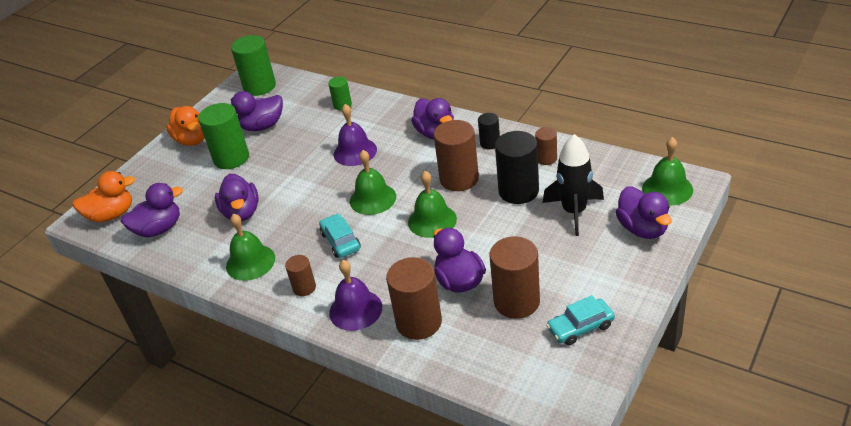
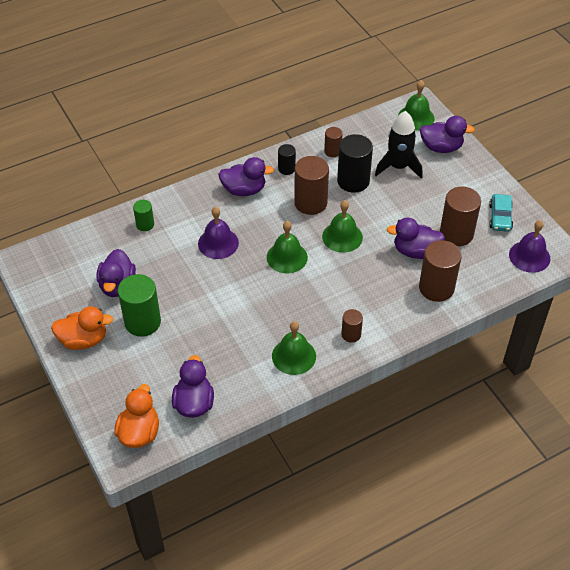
camera: 65 degrees left, 10 degrees up
(241, 212) = (226, 340): purple duck -> none
(259, 86) = (51, 265): green cylinder -> none
(340, 241) = (318, 294): turquoise car -> none
(355, 310) = (398, 315): purple bell -> purple bell (529, 256)

